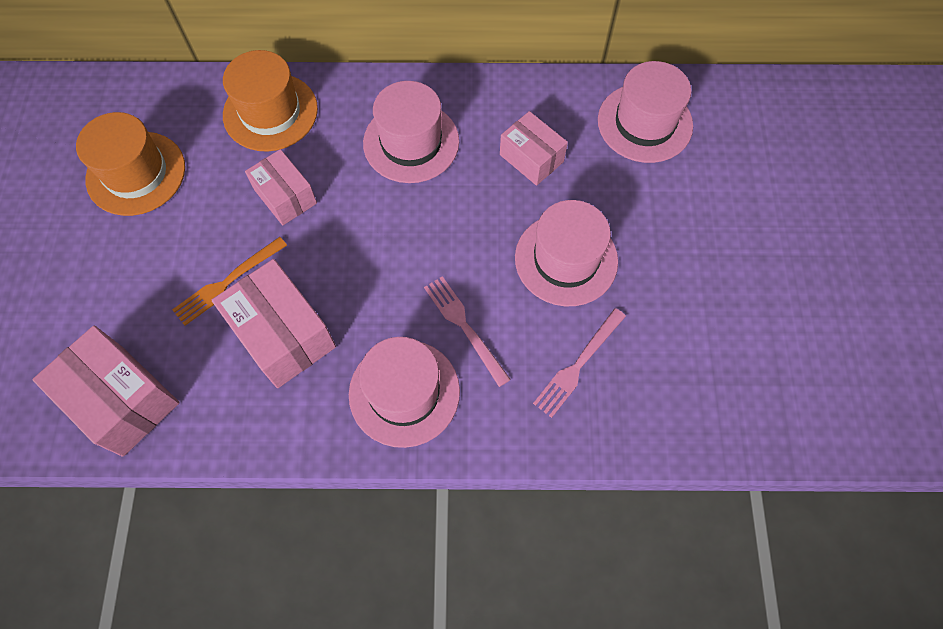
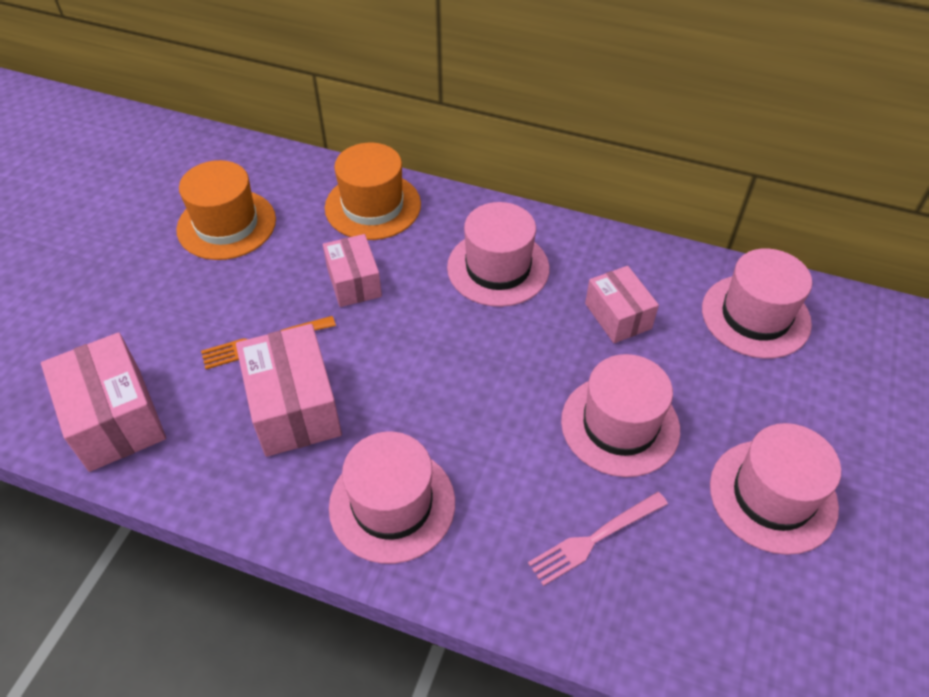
camera: 20 degrees right, 15 degrees down
(464, 326) = (483, 458): pink fork -> none
(703, 281) = (773, 496): none -> pink hat

